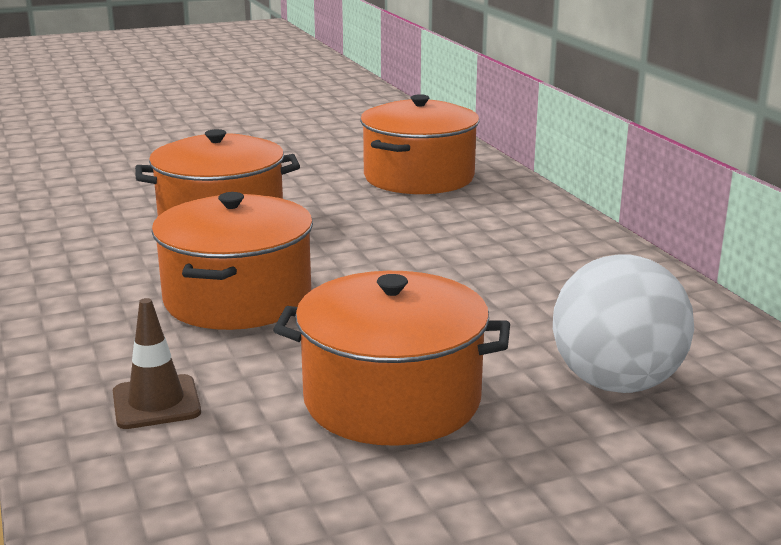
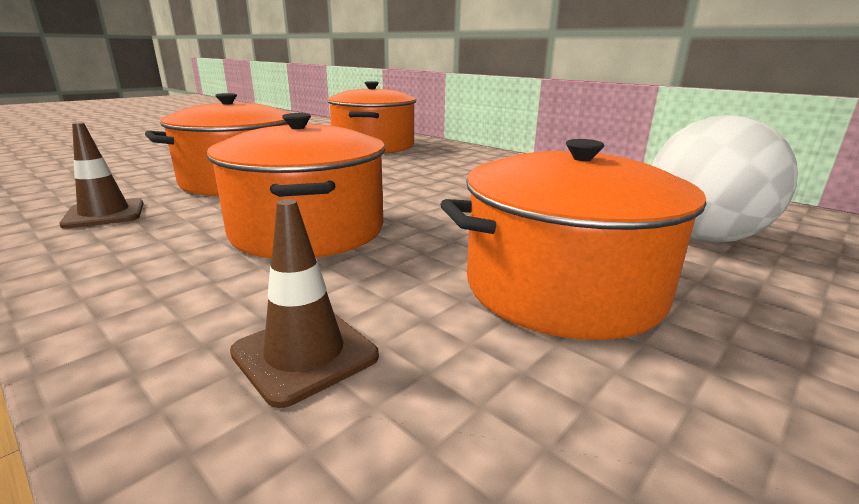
camera: 25 degrees left, 0 degrees up
(85, 248) = (104, 214): none -> brown traffic cone

